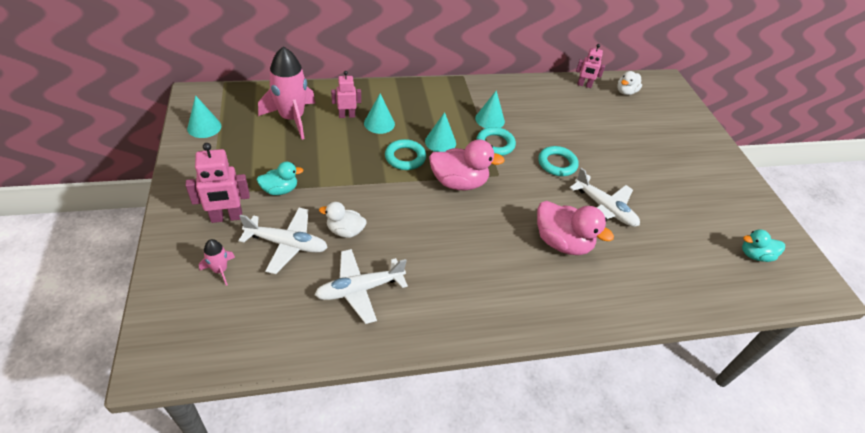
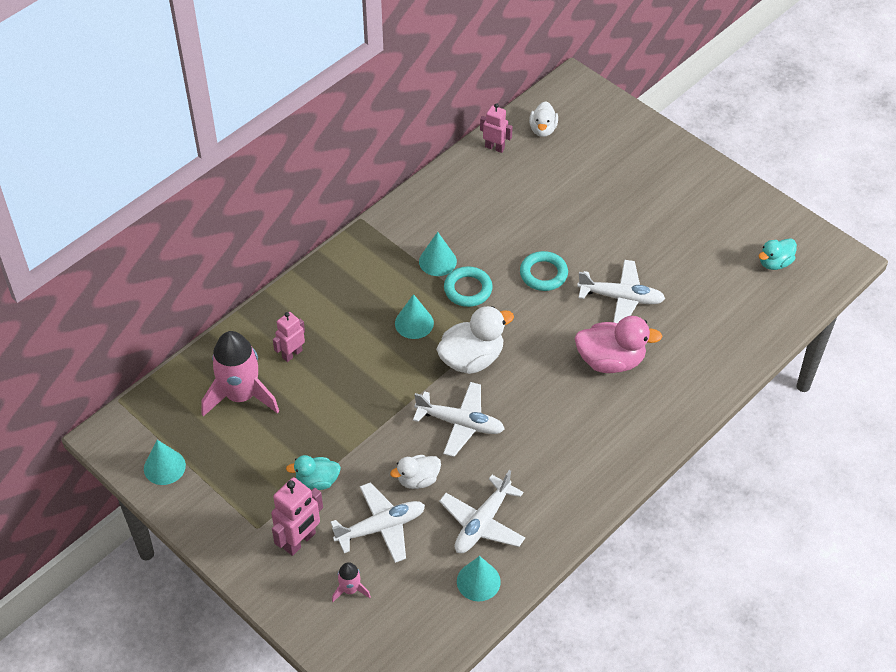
camera: 30 degrees left, 5 degrees up
(280, 190) = (317, 481): turquoise duck -> turquoise duck turned 135 degrees counterclockwise
(379, 123) = (334, 341): turquoise cone -> turquoise cone (478, 581)
(405, 157) = (397, 365): turquoise ring -> none
(411, 215) = (460, 423): none -> white plane
(458, 182) = (471, 359): pink duck -> white duck
(584, 85) = (495, 147): pink robot -> pink robot turned 135 degrees counterclockwise

